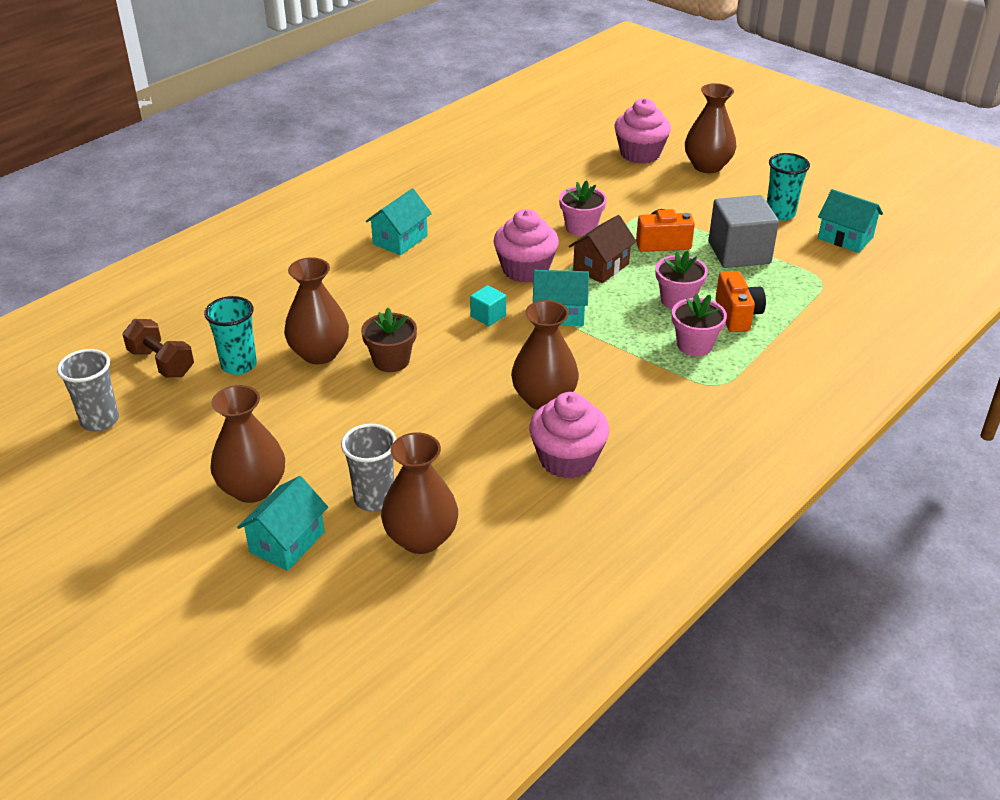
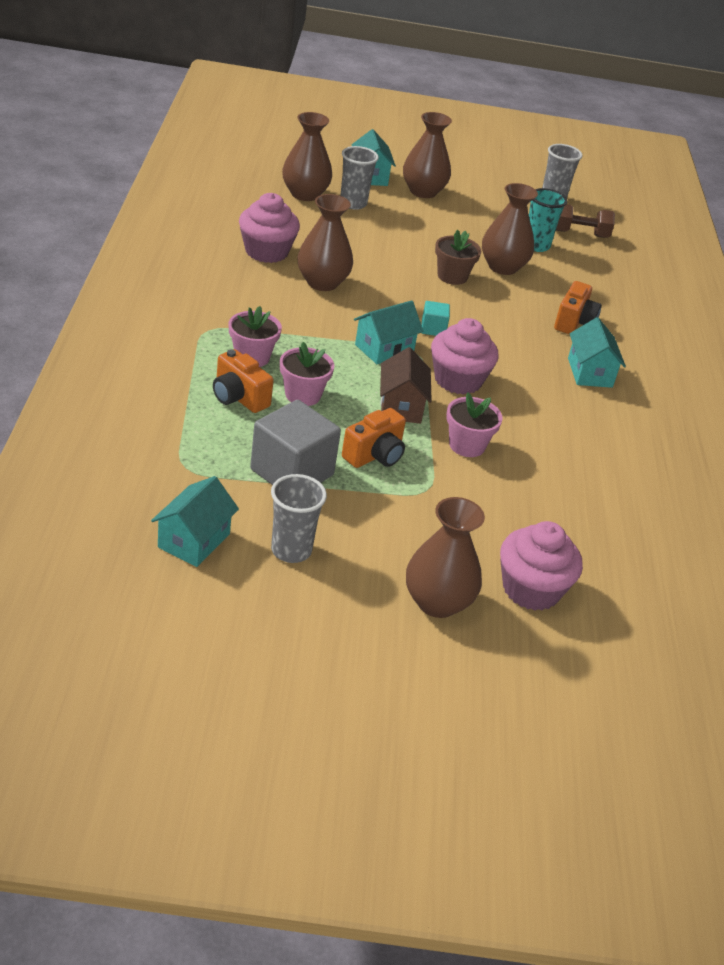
camera: 135 degrees right, 0 degrees up
(342, 280) = (574, 322): none -> orange camera
(780, 214) = (291, 550): turquoise cup -> grey cup
(845, 238) = (194, 540): turquoise house -> turquoise house turned 60 degrees counterclockwise

